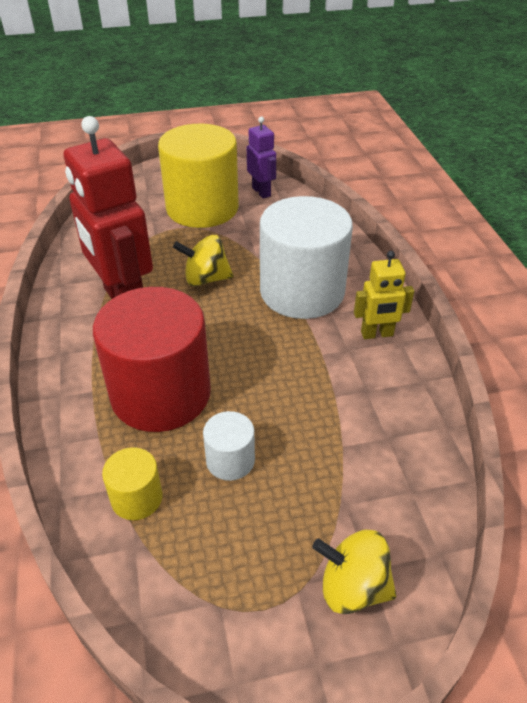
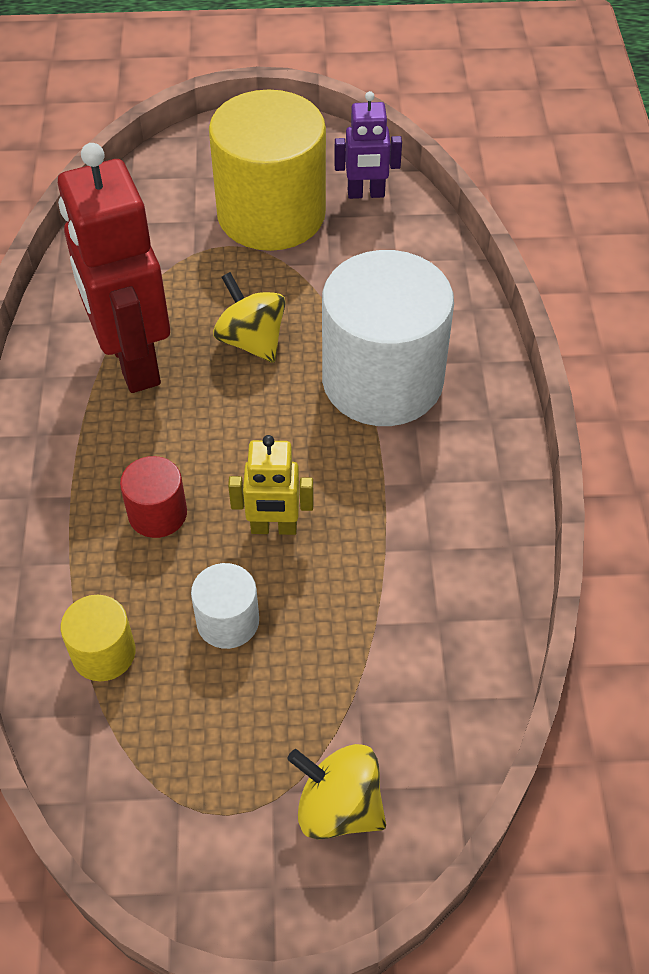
camera: 10 degrees right, 10 degrees up
(161, 394) = (157, 514): red cylinder -> red cylinder, size x0.45
(205, 279) = (251, 340): yellow spinning top -> yellow spinning top turned 45 degrees clockwise
(261, 192) = (366, 194): purple robot -> purple robot turned 105 degrees clockwise
(377, 334) = (469, 464): yellow robot -> yellow robot (274, 528)

